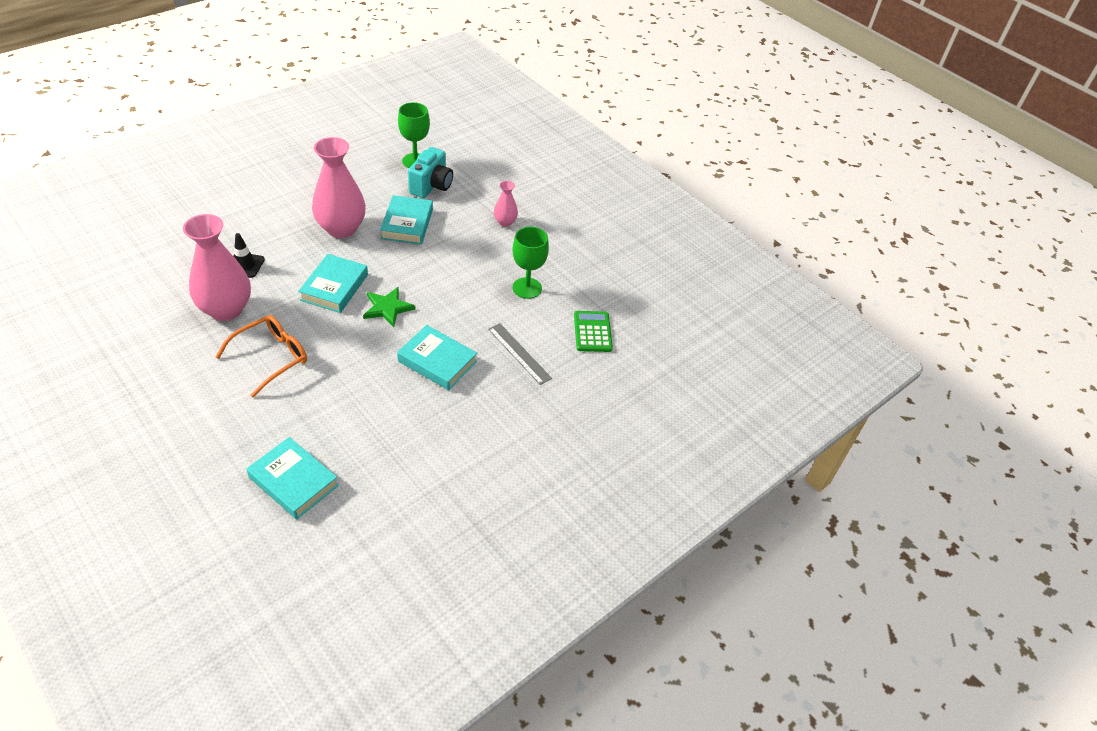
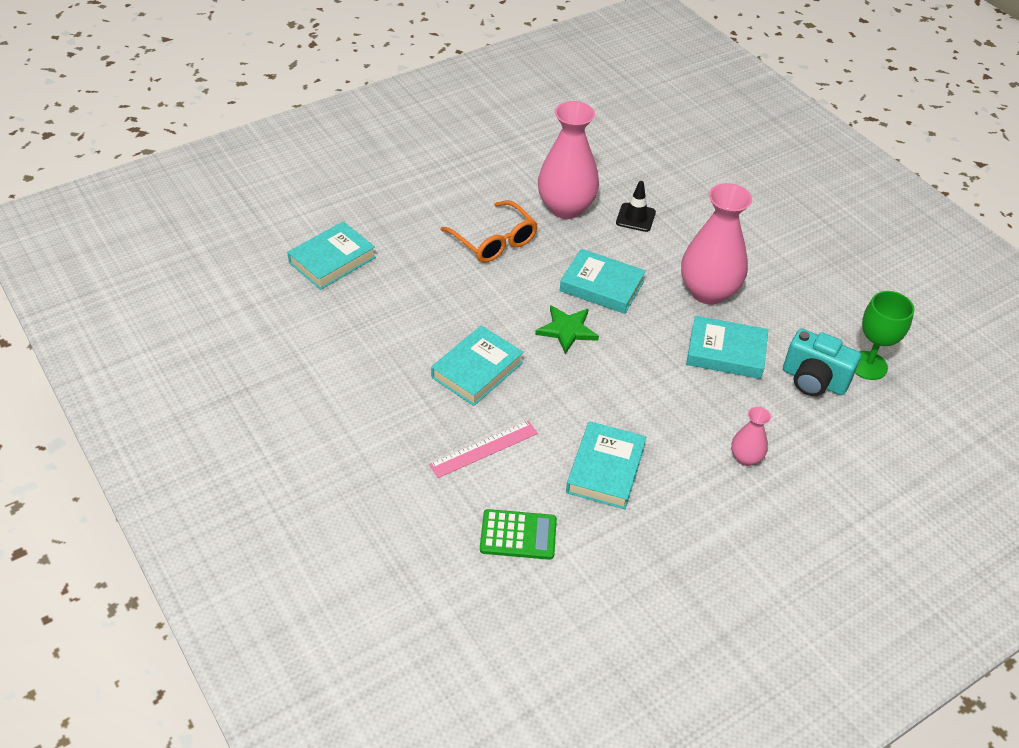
camera: 100 degrees right, 0 degrees up
(519, 353) = (484, 449): grey ruler -> pink ruler
(527, 288) = (605, 469): green goblet -> turquoise book

